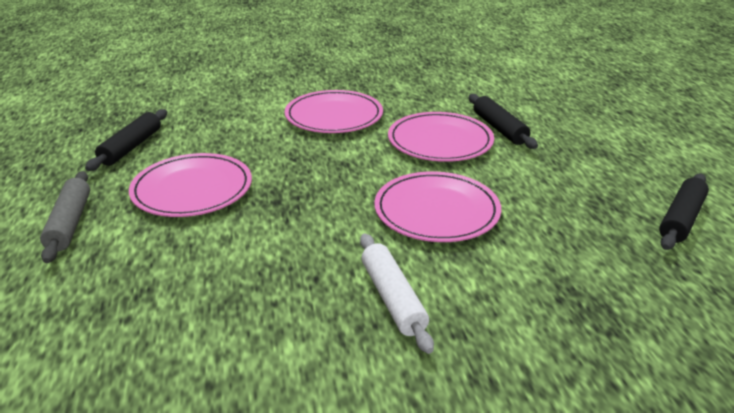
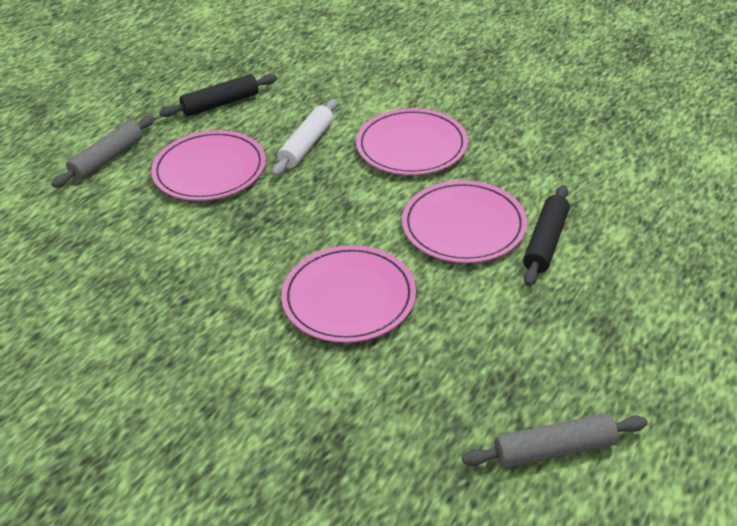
camera: 45 degrees right, 10 degrees up
(392, 298) = (207, 351): white rolling pin -> white rolling pin (307, 145)
(681, 219) = (554, 449): black rolling pin -> grey rolling pin

